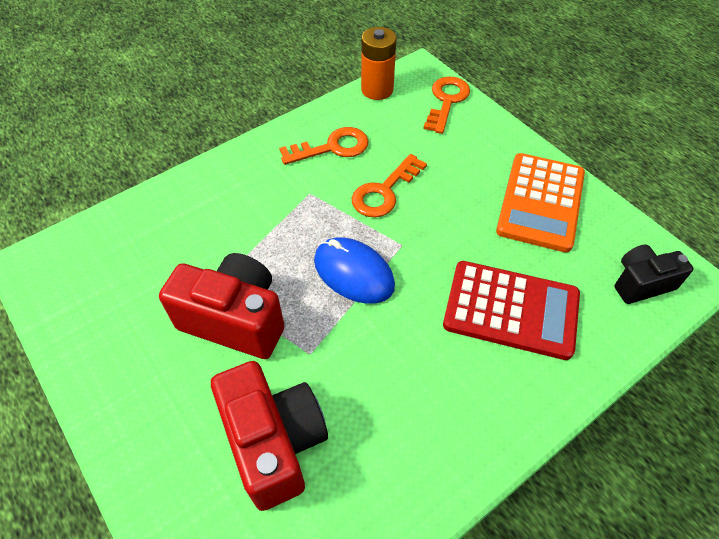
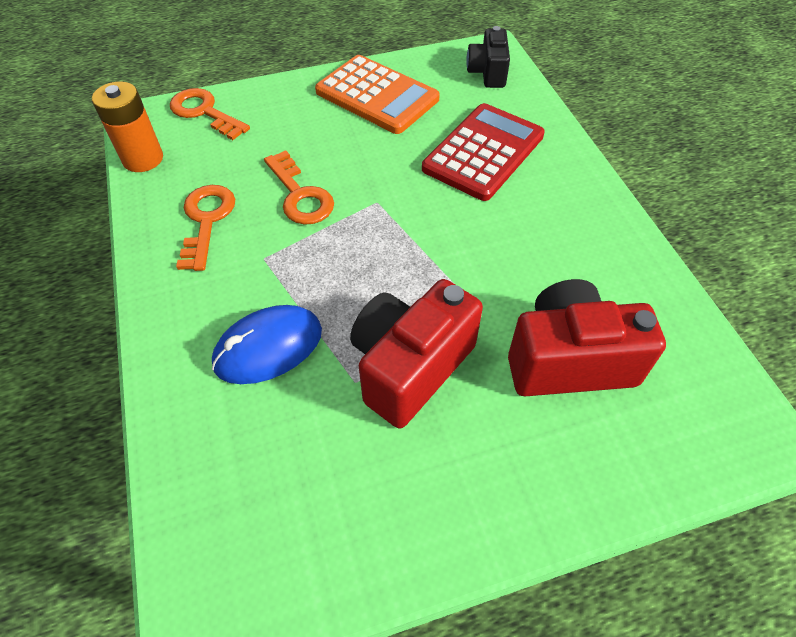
camera: 70 degrees left, 0 degrees up
(353, 273) = (394, 248): blue mouse -> blue mouse (268, 347)

